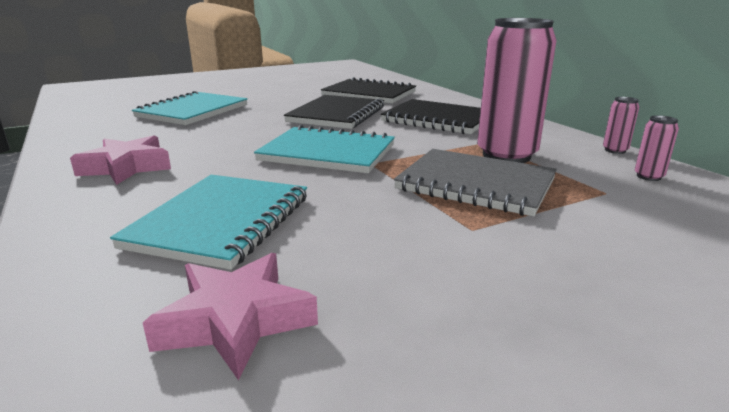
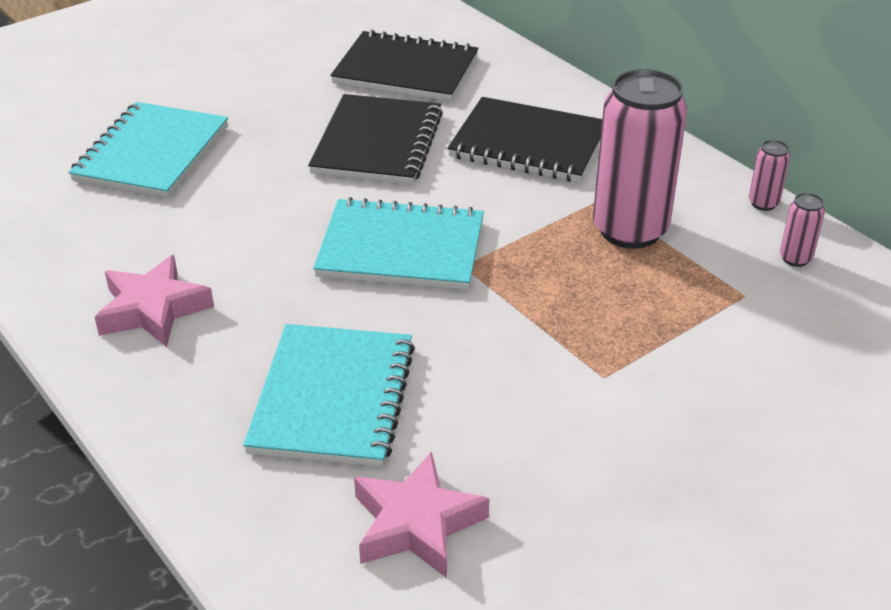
camera: 10 degrees left, 15 degrees up
(476, 184) = (599, 297): grey notebook -> none

